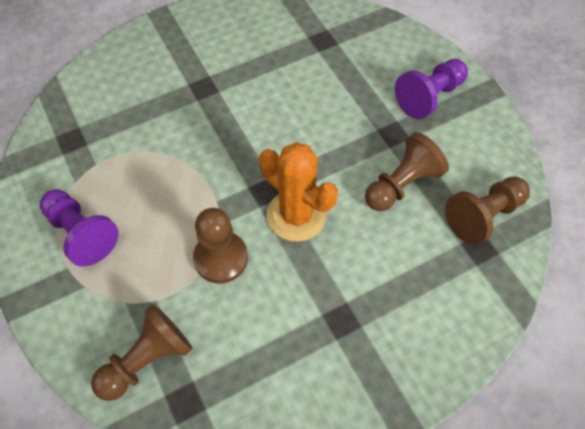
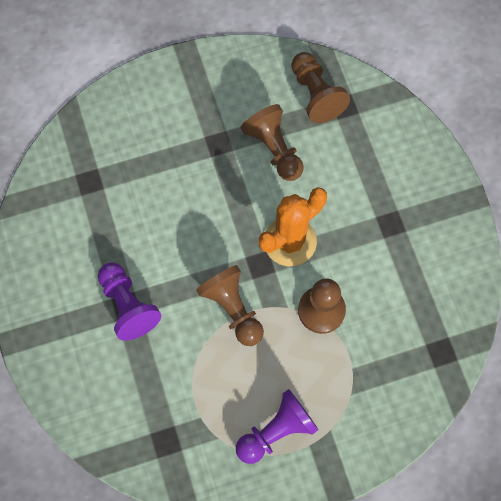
camera: 80 degrees left, 10 degrees up
(147, 360) = (404, 379): brown pawn -> brown pawn (233, 309)
(429, 97) = (183, 102): purple pawn -> purple pawn (127, 306)

